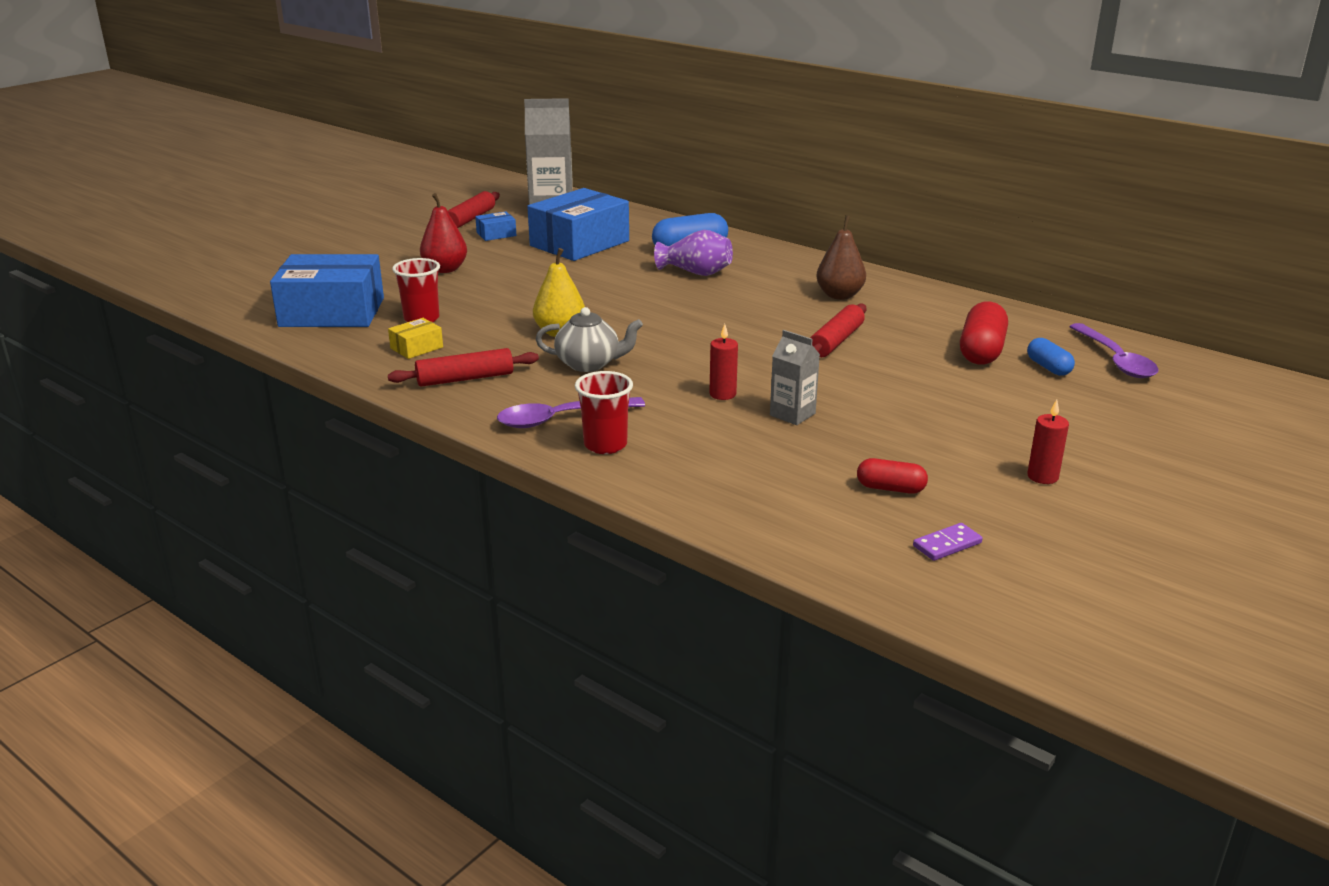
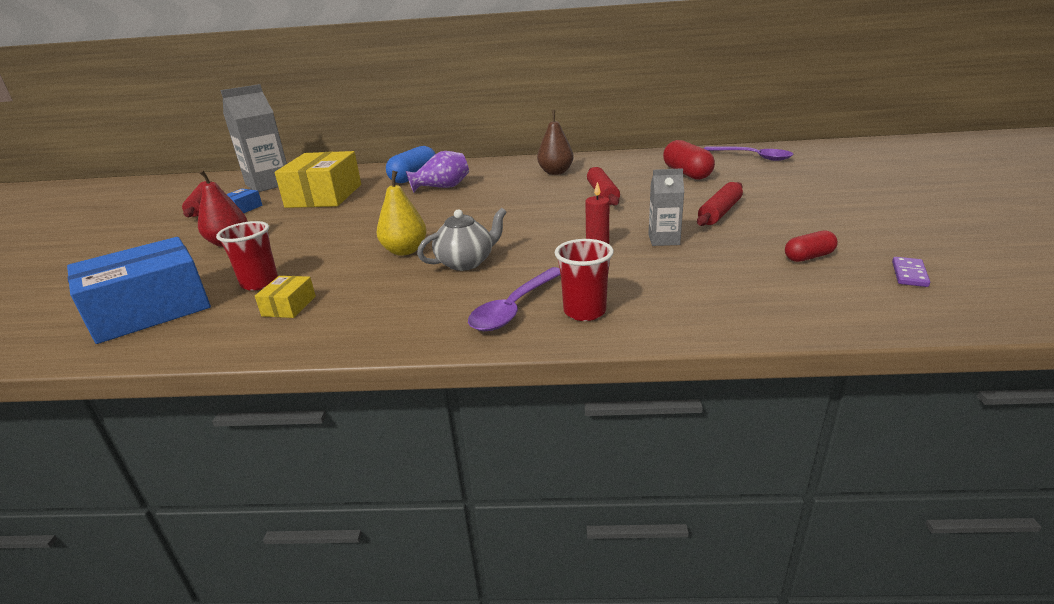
camera: 35 degrees left, 0 degrees up
(465, 379) = (377, 312): red rolling pin -> red rolling pin (720, 212)
(579, 243) = (324, 196): blue box -> yellow box
(1042, 477) = (856, 218): red candle -> none
(1048, 367) = (733, 169): blue capsule -> none

